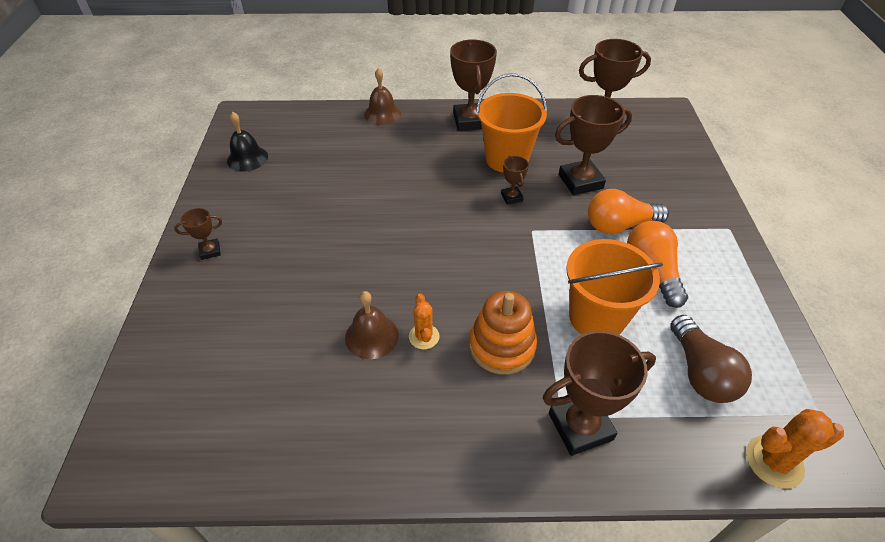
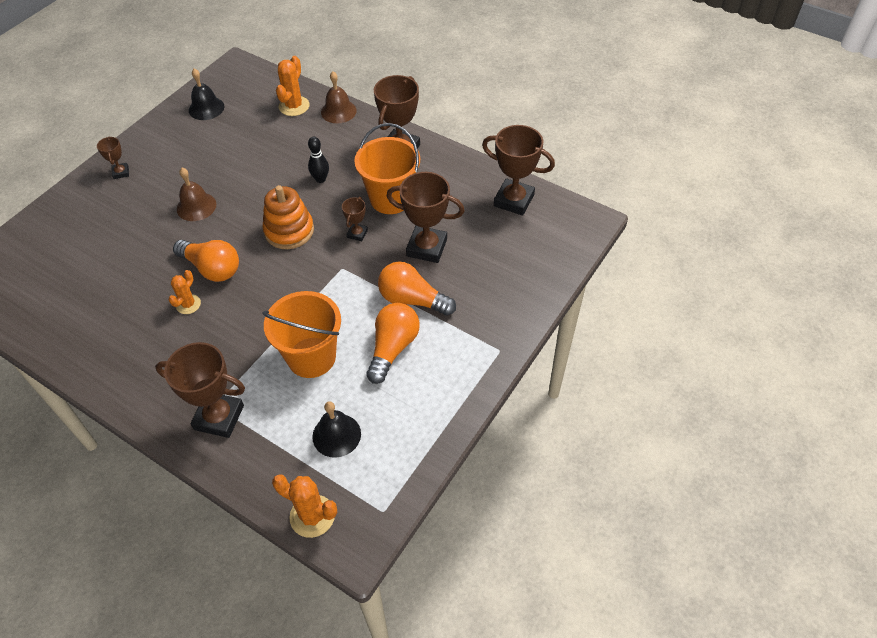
camera: 35 degrees right, 5 degrees up
(210, 251) = (121, 172): brown trophy -> brown trophy turned 60 degrees clockwise
(336, 125) = (294, 106): none -> orange cactus
(371, 336) = (158, 286): brown bell -> brown bell (196, 206)
(411, 291) = (212, 268): none -> orange light bulb
(428, 170) = (320, 179): none -> black bowling pin
(502, 346) = (228, 339): orange stacking toy -> orange stacking toy (289, 231)
(700, 372) = (336, 435): brown light bulb -> black bell

